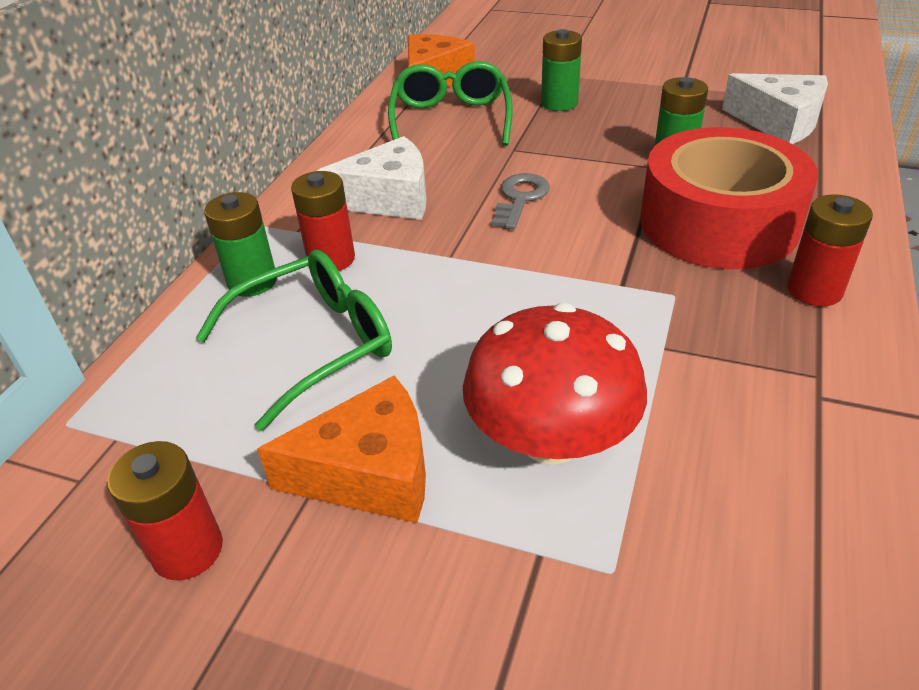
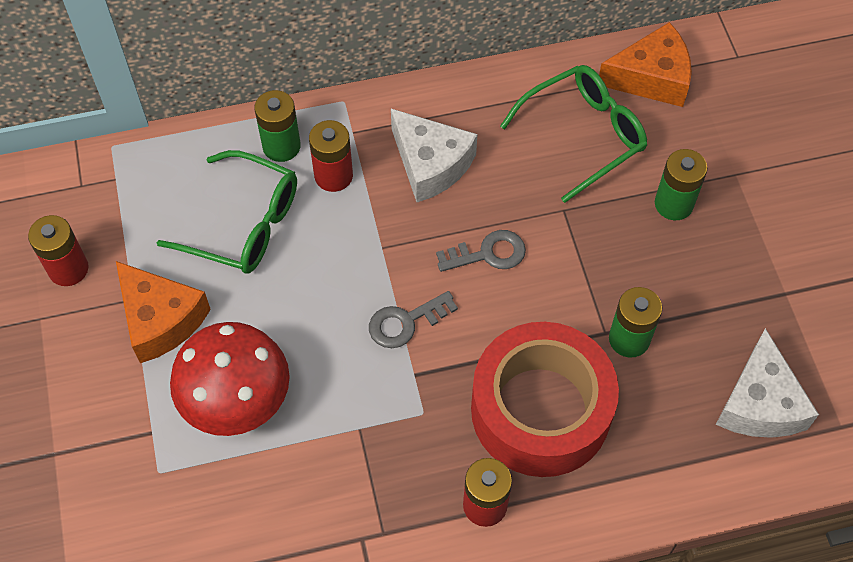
camera: 55 degrees right, 20 degrees up
(553, 270) = (405, 322): none -> grey key

